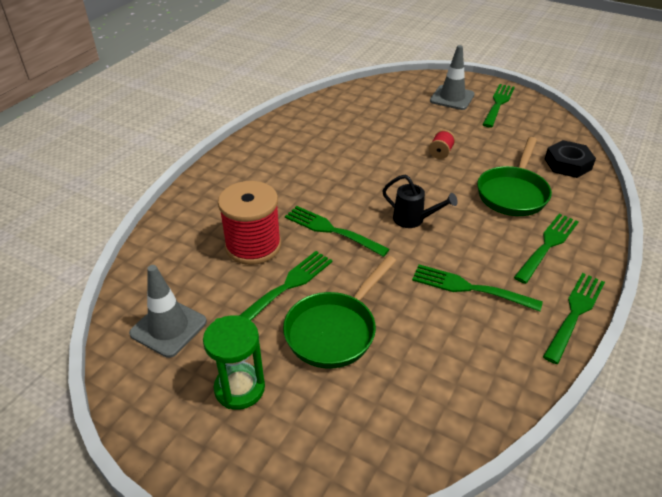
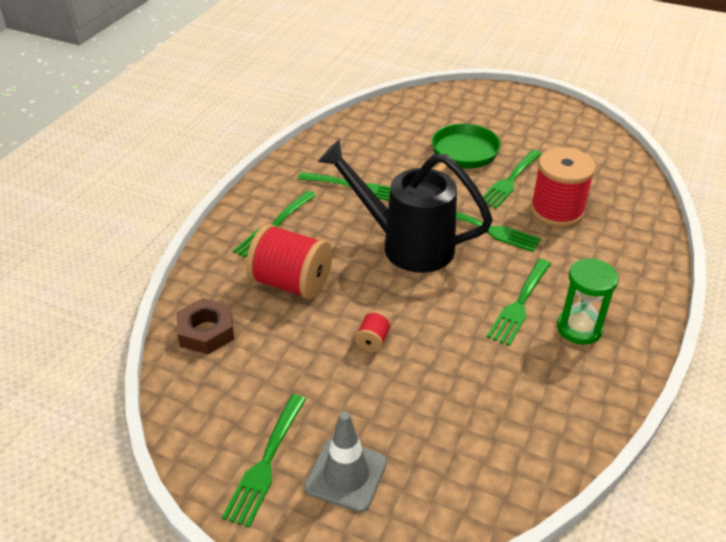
camera: 175 degrees right, 0 degrees up
(168, 327) = (586, 151): grey traffic cone -> none
(239, 388) = (515, 124): green hourglass -> green hourglass (579, 328)
(413, 220) = (405, 244): black watering can -> black watering can, size x2.18
(513, 193) = (291, 283): green pan -> red spool
(567, 164) = (206, 332): black nut -> brown nut
(575, 313) = (273, 175): green fork -> green fork (519, 304)

